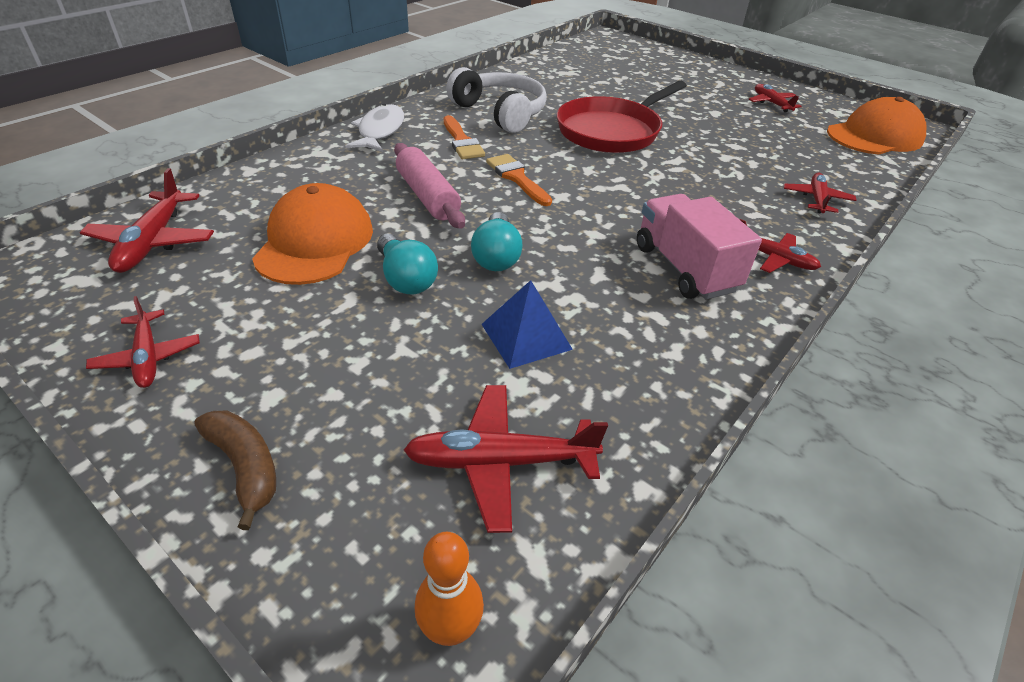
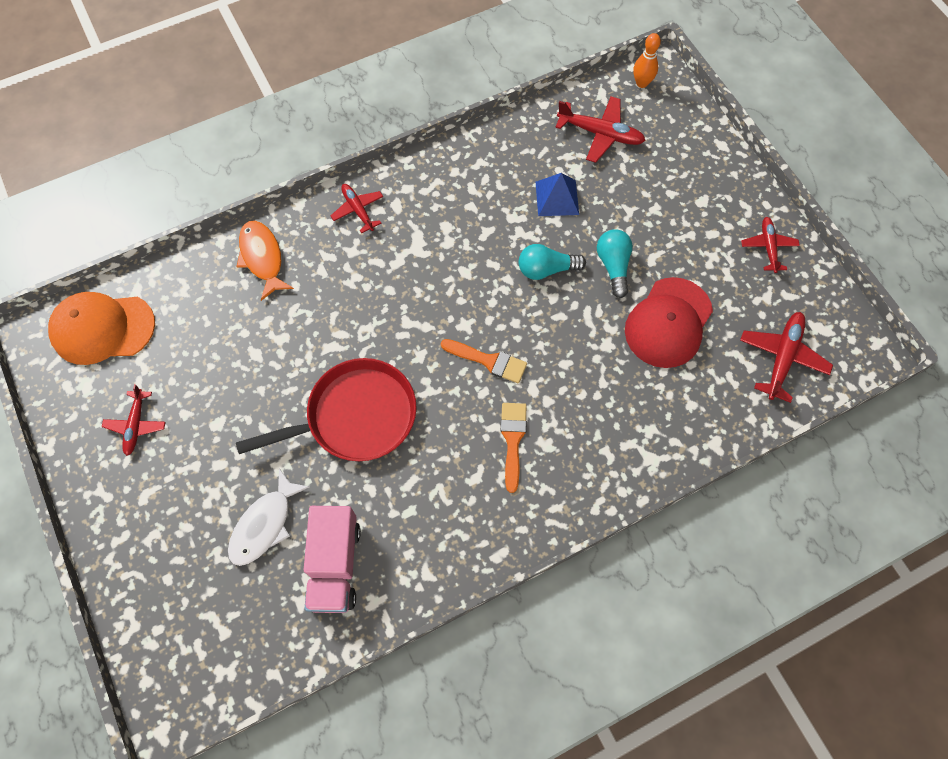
camera: 155 degrees left, 25 degrees up
(245, 467) = (714, 166): brown banana -> none
(315, 242) = (668, 323): orange cap -> red cap
(380, 131) = (586, 486): white fish -> white fish (264, 524)
(427, 196) = (572, 356): pink rolling pin -> none
(496, 256) = (546, 269): turquoise light bulb -> turquoise light bulb turned 120 degrees counterclockwise
(500, 113) = (449, 492): white headphones -> none
(517, 178) = (488, 361): orange brush -> orange brush turned 60 degrees counterclockwise
(684, 268) = (426, 220): pink truck -> pink truck (335, 565)
(816, 199) = (262, 258): red plane -> orange fish

